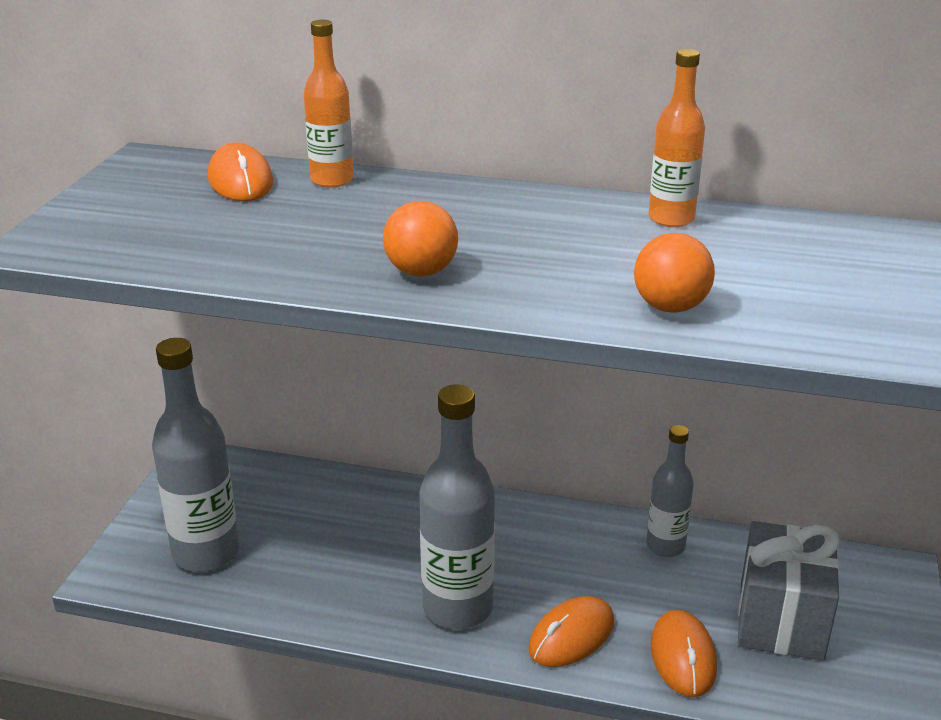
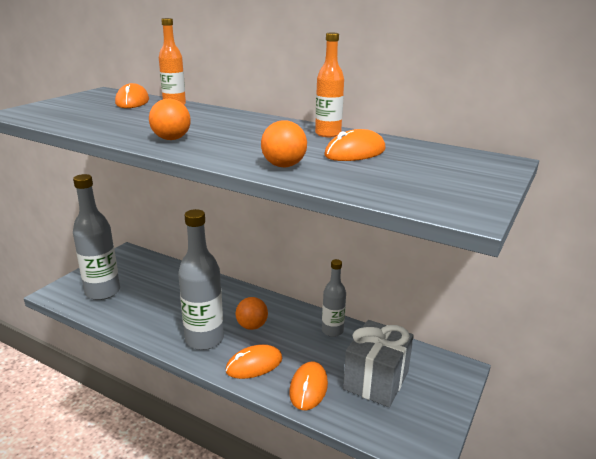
camera: 15 degrees right, 5 degrees down
(525, 565) = (252, 326): none -> orange ball
(752, 257) = (355, 152): none -> orange mouse

